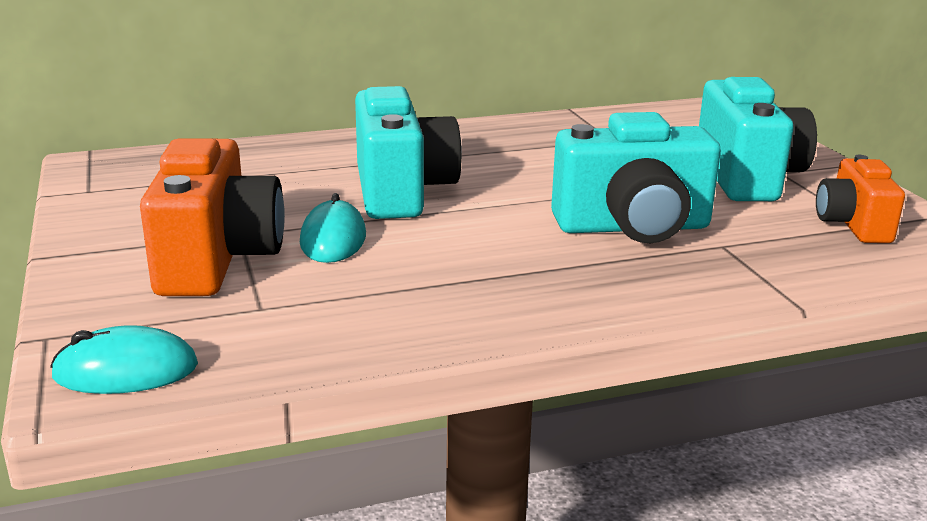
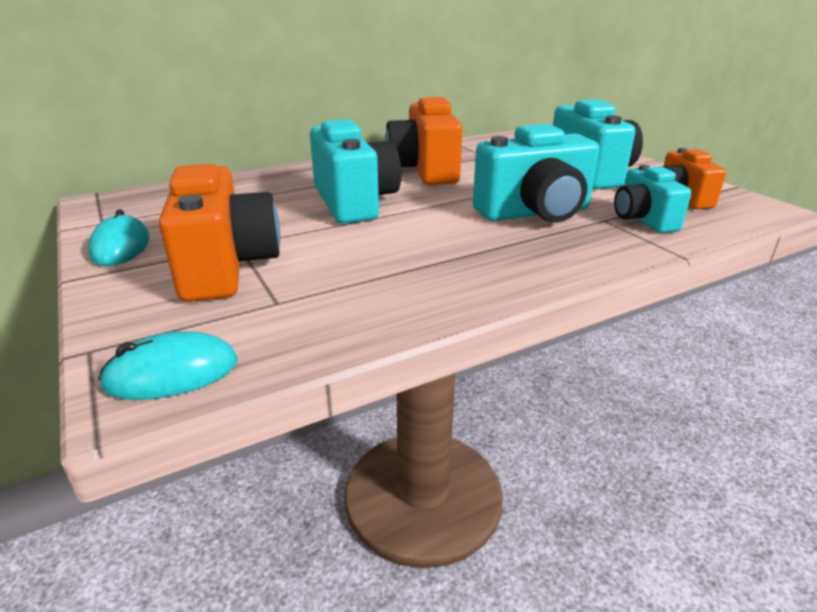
camera: 10 degrees left, 5 degrees up
(333, 239) = (316, 241): turquoise mouse -> turquoise mouse (120, 246)
(514, 154) = (424, 170): none -> orange camera
(777, 250) = (643, 220): none -> turquoise camera

